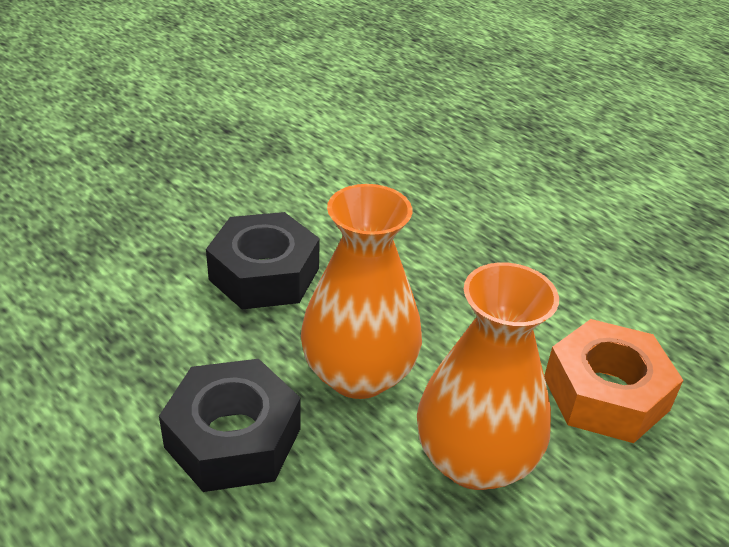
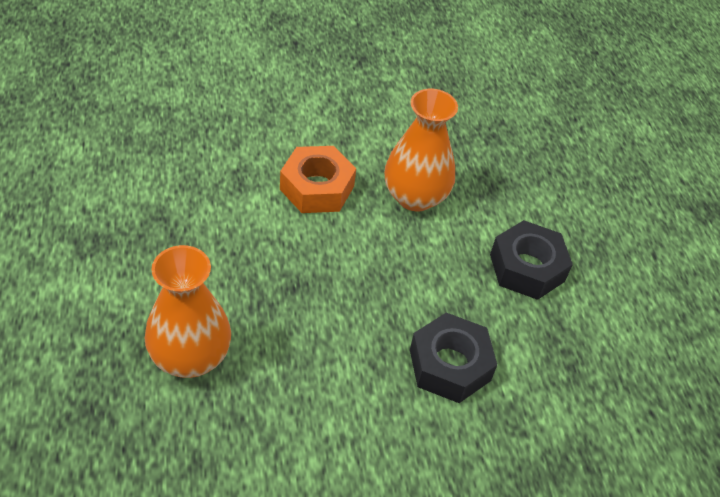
camera: 150 degrees left, 10 degrees up
(358, 374) = (438, 265): orange vase -> orange vase (190, 357)

